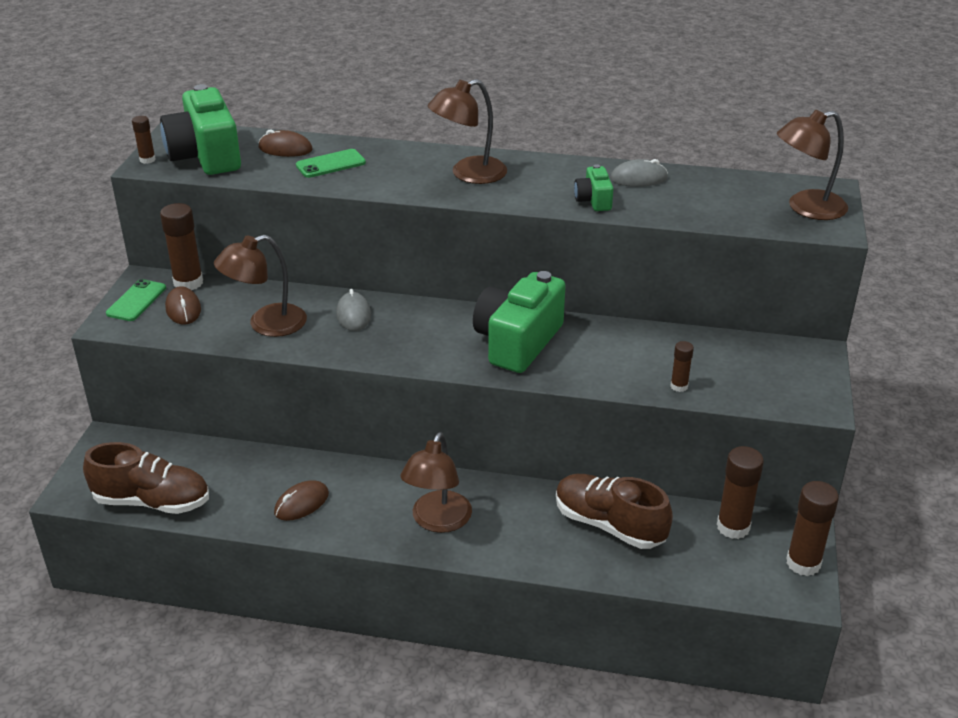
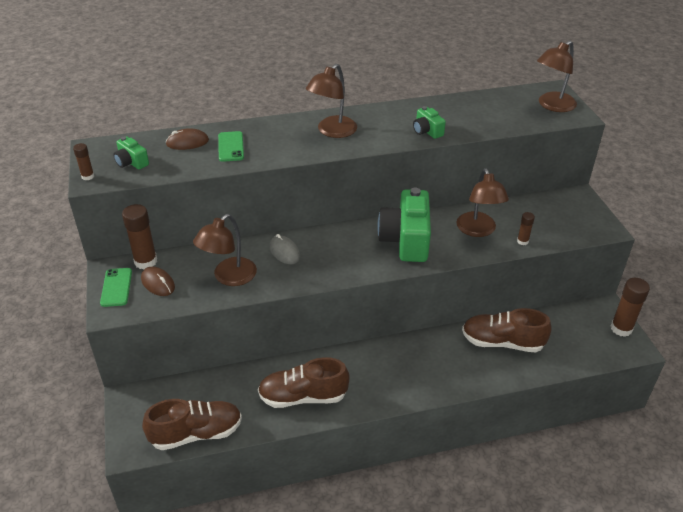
camera: 25 degrees left, 5 degrees up
(205, 156) = (131, 162): green camera -> green camera, size x0.48
(301, 503) = (303, 396): brown mouse -> brown shoe
(331, 164) = (231, 147): green phone -> green phone turned 45 degrees counterclockwise
(437, 521) = (399, 377): brown lamp -> brown lamp (478, 230)
(638, 178) = (440, 109): grey mouse -> none
(733, 527) = (570, 319): brown glue stick -> none

